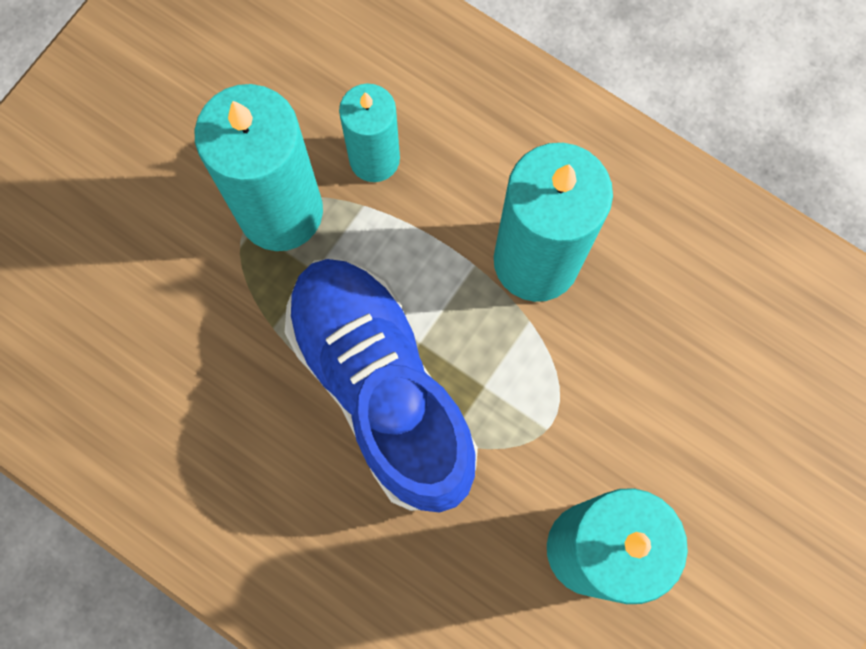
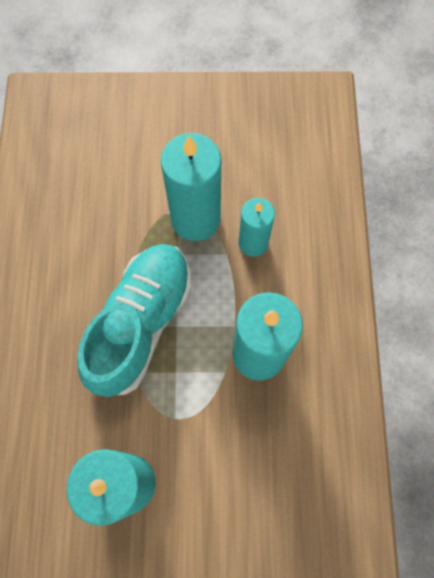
camera: 55 degrees right, 5 degrees down
(381, 388) = (141, 323): blue shoe -> turquoise shoe

